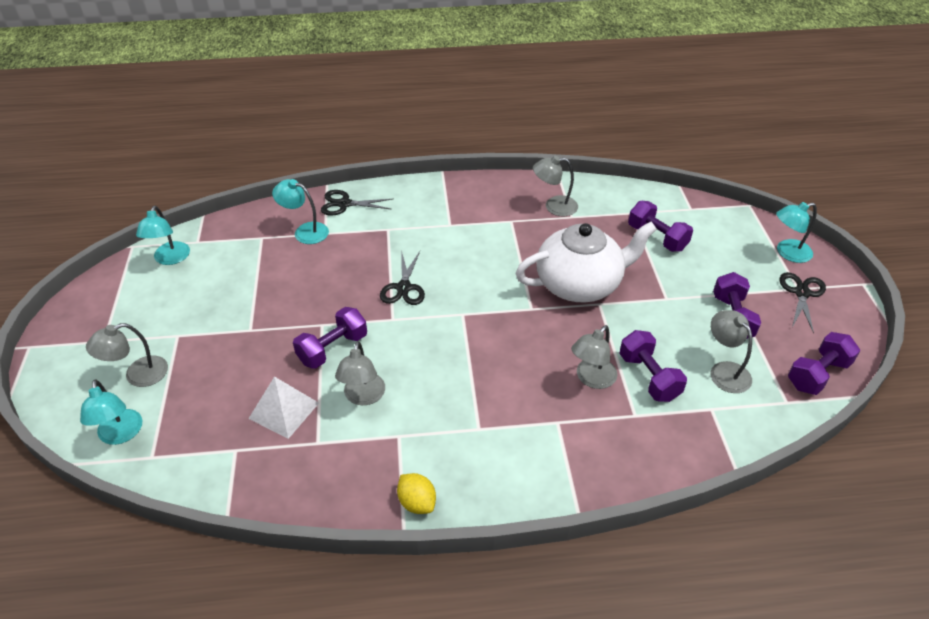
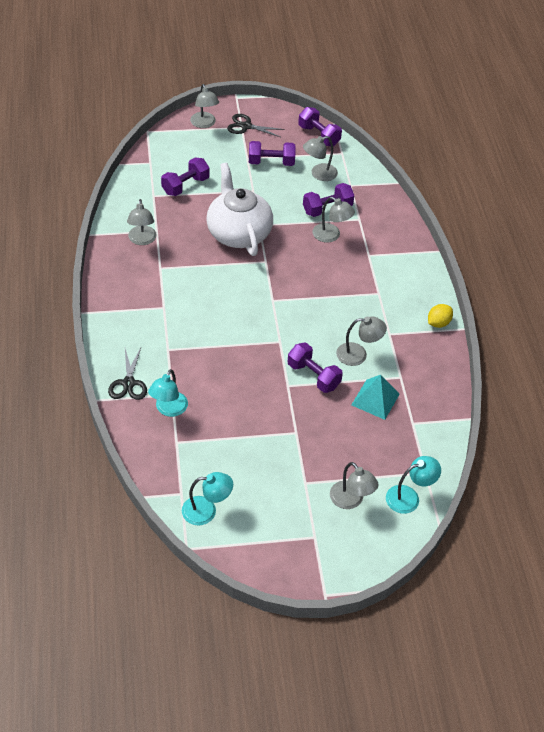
camera: 95 degrees left, 5 degrees up
(284, 410) = (375, 399): white pyramid -> turquoise pyramid
(403, 288) = (244, 336): black scissors -> none
(787, 253) = (204, 124): turquoise lamp -> grey lamp

